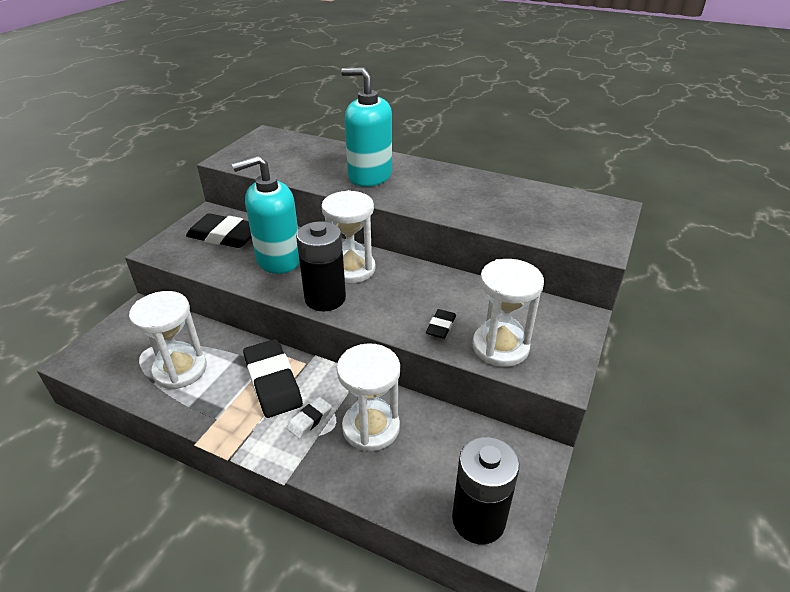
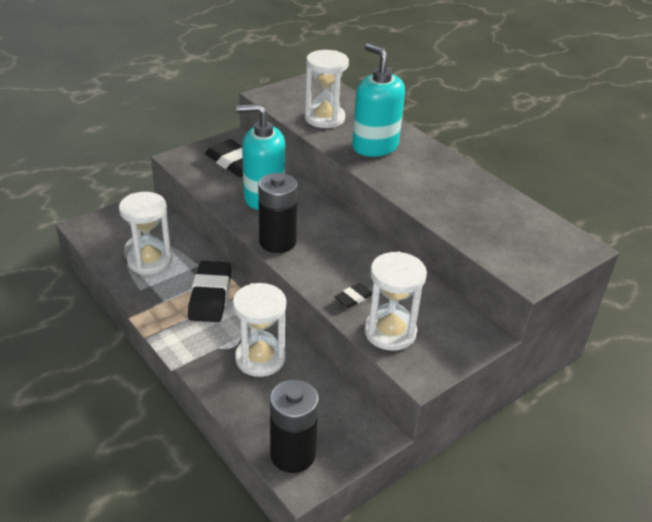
camera: 25 degrees right, 0 degrees up
(309, 420) = (219, 334): white eraser -> none
(351, 269) = (316, 225): white hourglass -> white hourglass (324, 118)

